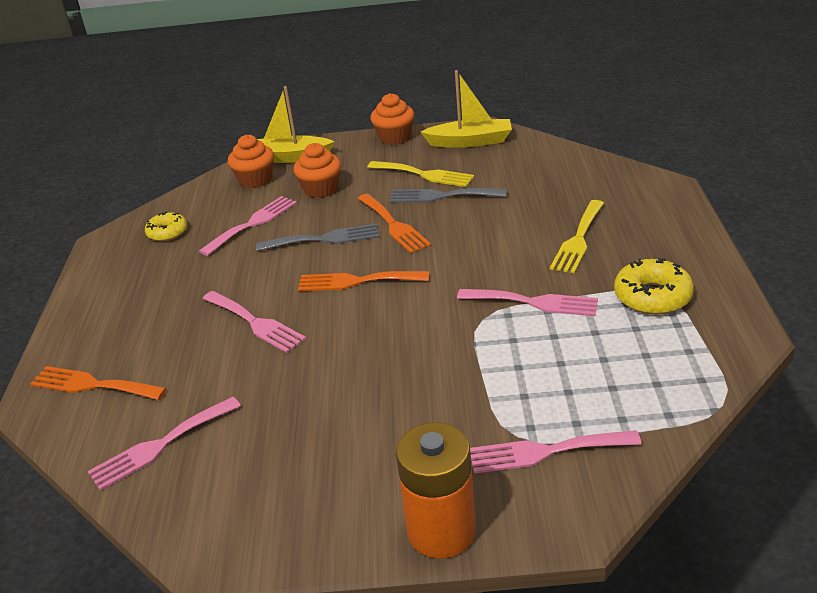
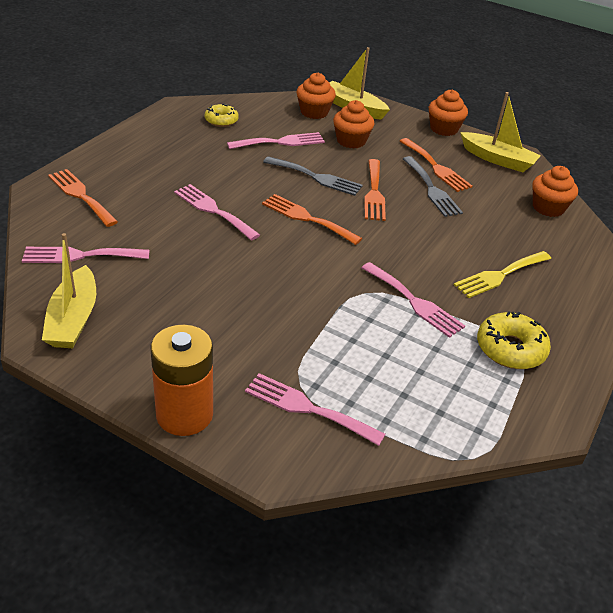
camera: 25 degrees right, 5 degrees up
(224, 512) = (73, 319): none -> yellow boat
(255, 323) = (213, 210): pink fork -> pink fork turned 150 degrees clockwise
(424, 174) = (436, 167): yellow fork -> orange fork
(441, 196) = (431, 189): grey fork -> grey fork turned 150 degrees counterclockwise
(555, 162) = (548, 208): none -> orange cupcake

